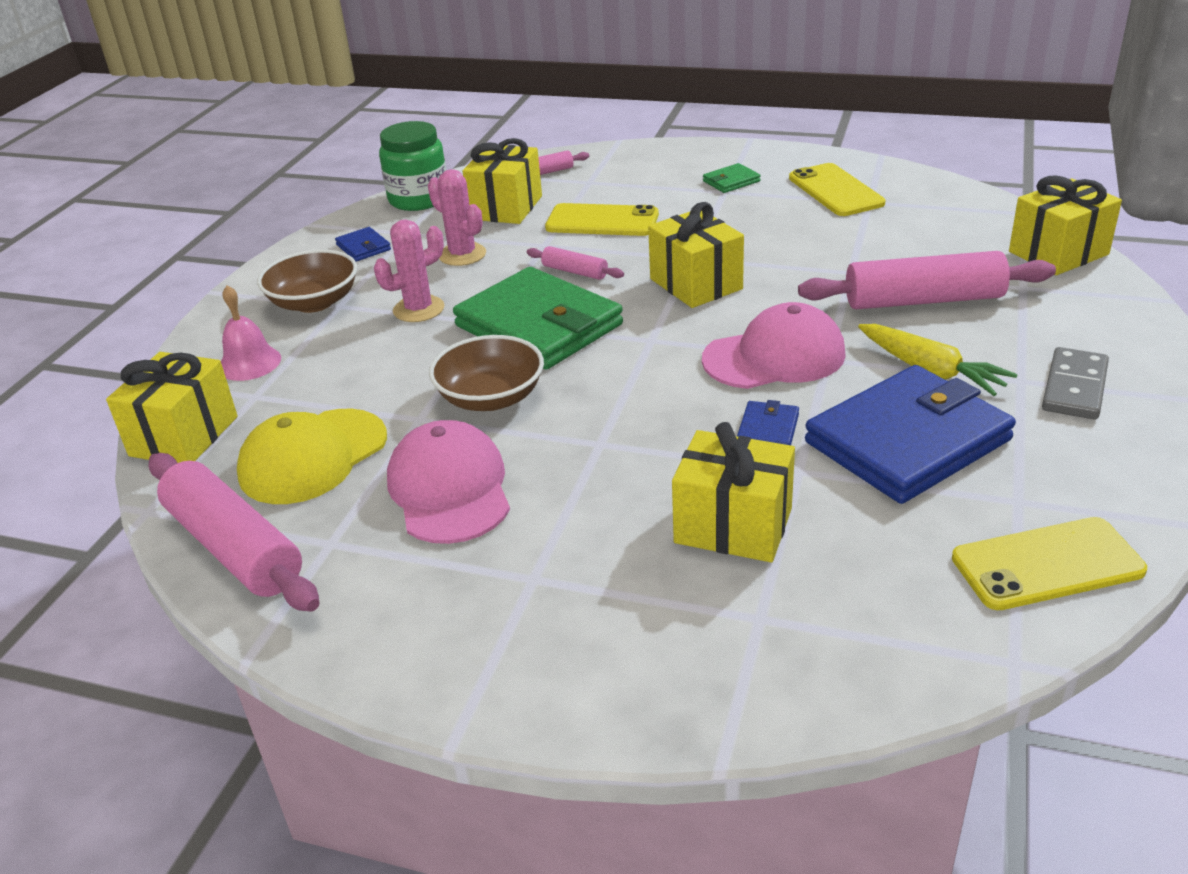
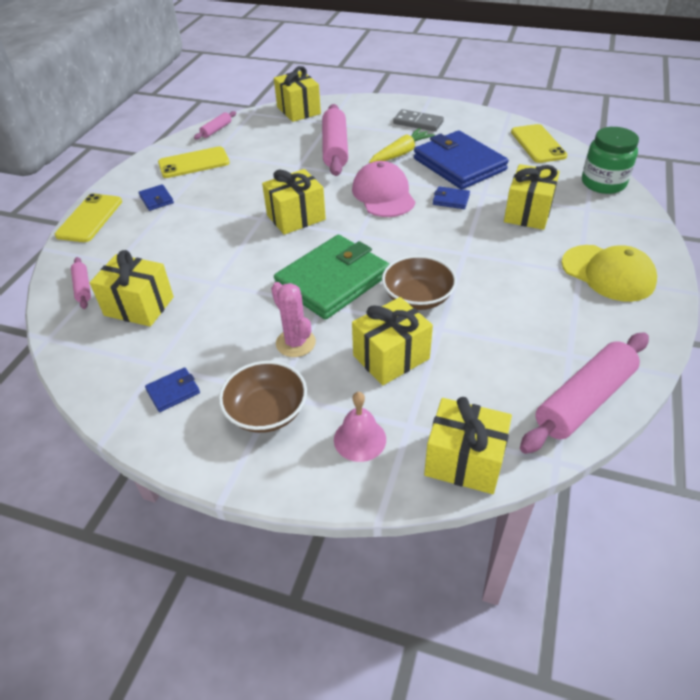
camera: 90 degrees left, 10 degrees up
(313, 457) = (485, 376): yellow cap -> yellow cap (608, 273)
(373, 379) = (391, 357): none -> yellow gift
(419, 199) = (89, 363): green jar -> green jar (603, 183)
(449, 489) = (512, 308): pink cap -> none
(462, 255) = (214, 326): pink cactus -> none
(575, 272) = (262, 267): pink rolling pin -> pink rolling pin (216, 130)
(602, 221) = (189, 255): yellow phone -> yellow phone (89, 218)
(731, 181) = (156, 199): green wallet -> blue wallet

